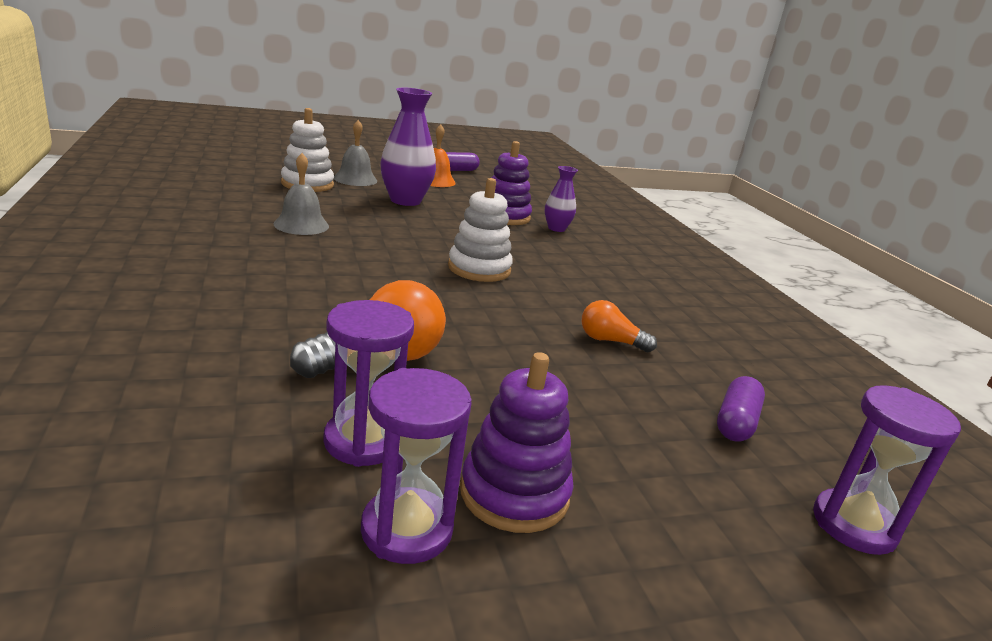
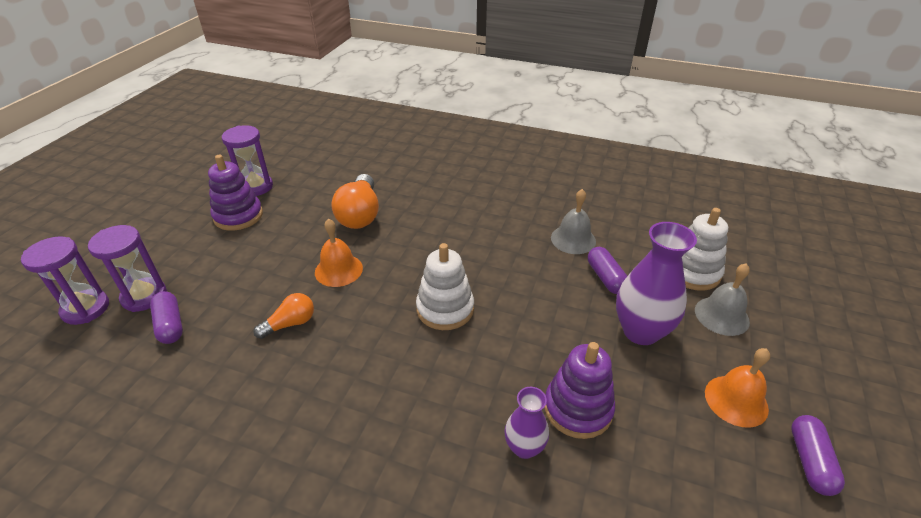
camera: 130 degrees right, 15 degrees up
(351, 211) = (605, 278): none -> purple capsule
(363, 441) = (307, 192): purple hourglass -> purple hourglass (144, 296)
(504, 339) = (338, 270): none -> orange bell

